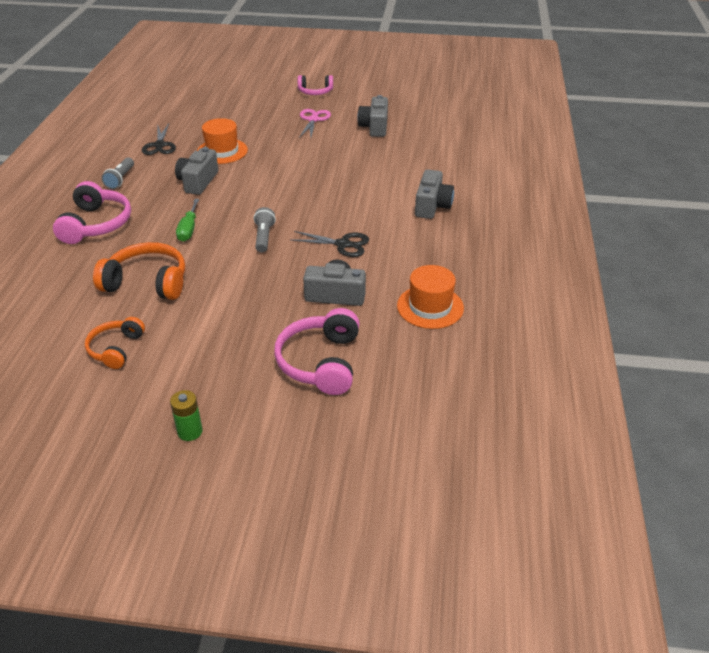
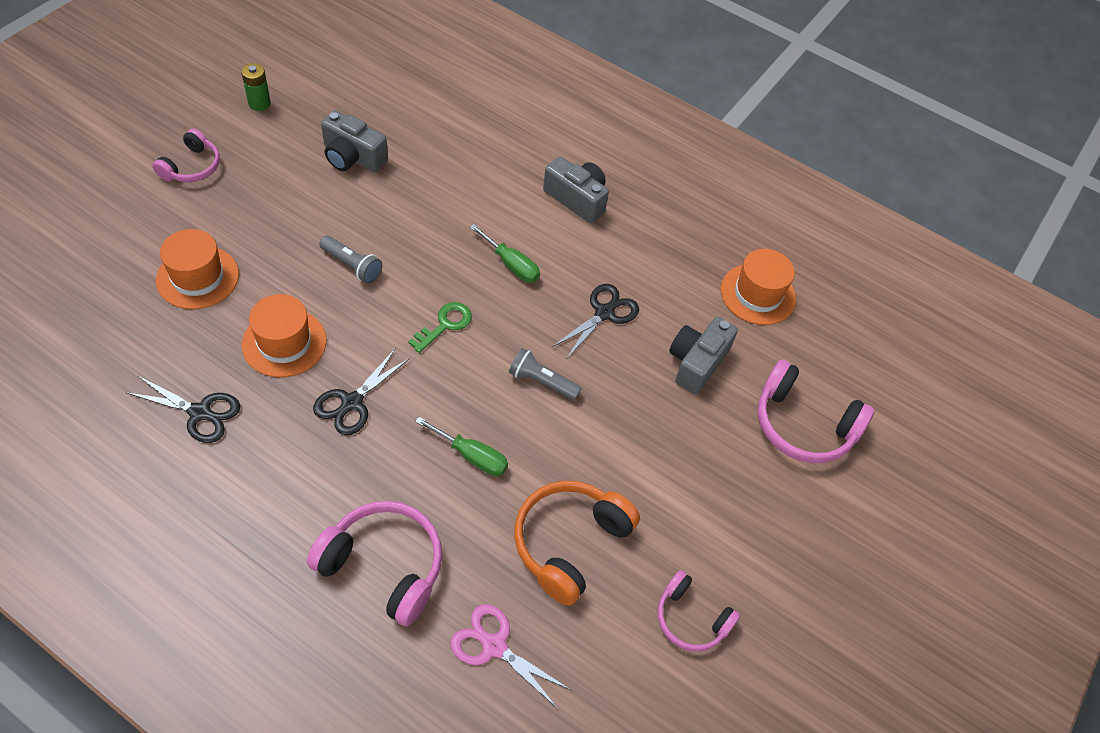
camera: 70 degrees left, 15 degrees up
(116, 349) = (691, 619): orange headphones -> pink headphones
(120, 179) = (271, 497): grey flashlight -> grey flashlight (352, 265)
(190, 431) = (862, 584): green battery -> green battery (259, 103)
(198, 182) = (352, 402): grey camera -> black scissors
(244, 117) = (197, 277): none -> orange hat
(278, 192) = (445, 325): none -> green key
(313, 120) = (277, 206): pink scissors -> pink scissors (494, 646)
(348, 199) = (511, 265): none -> green screwdriver

